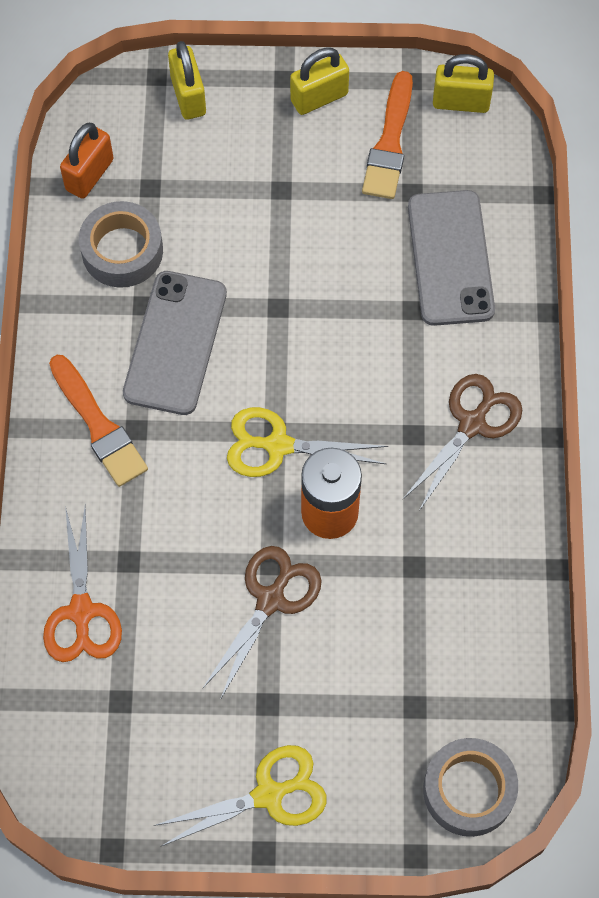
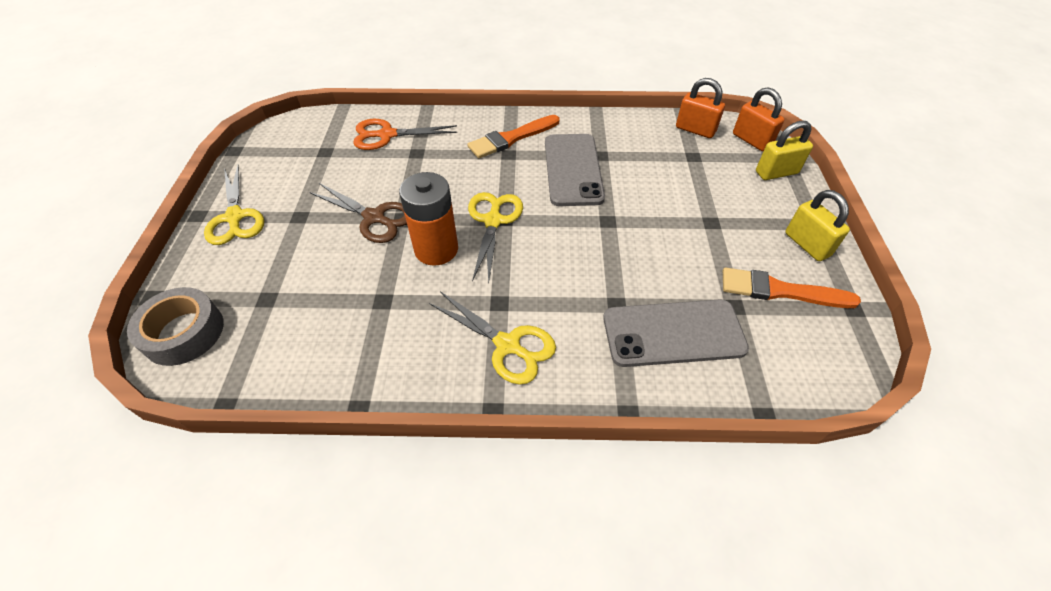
camera: 90 degrees right, 15 degrees down
(118, 109) = (751, 140): none -> orange padlock
(122, 251) = (640, 145): grey tape -> none
(175, 343) = (573, 169): grey phone -> grey phone turned 75 degrees clockwise
(461, 102) = (846, 346): yellow padlock -> none
(472, 424) = (507, 345): brown scissors -> yellow scissors

